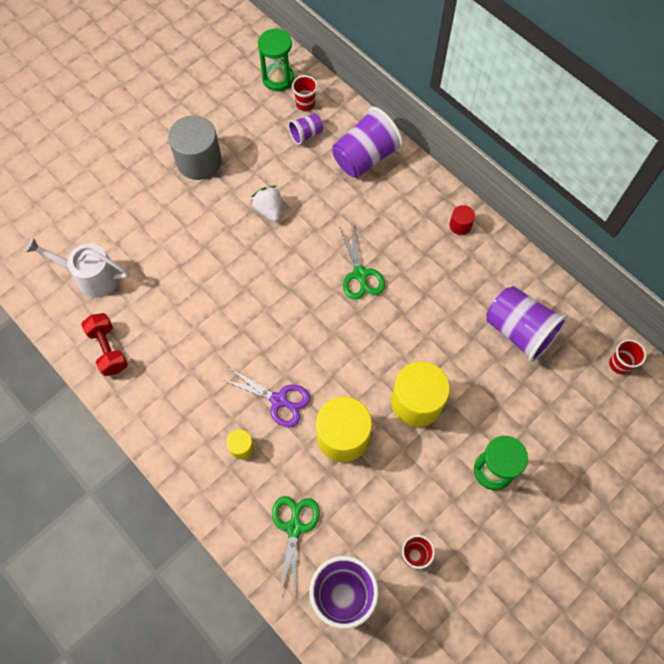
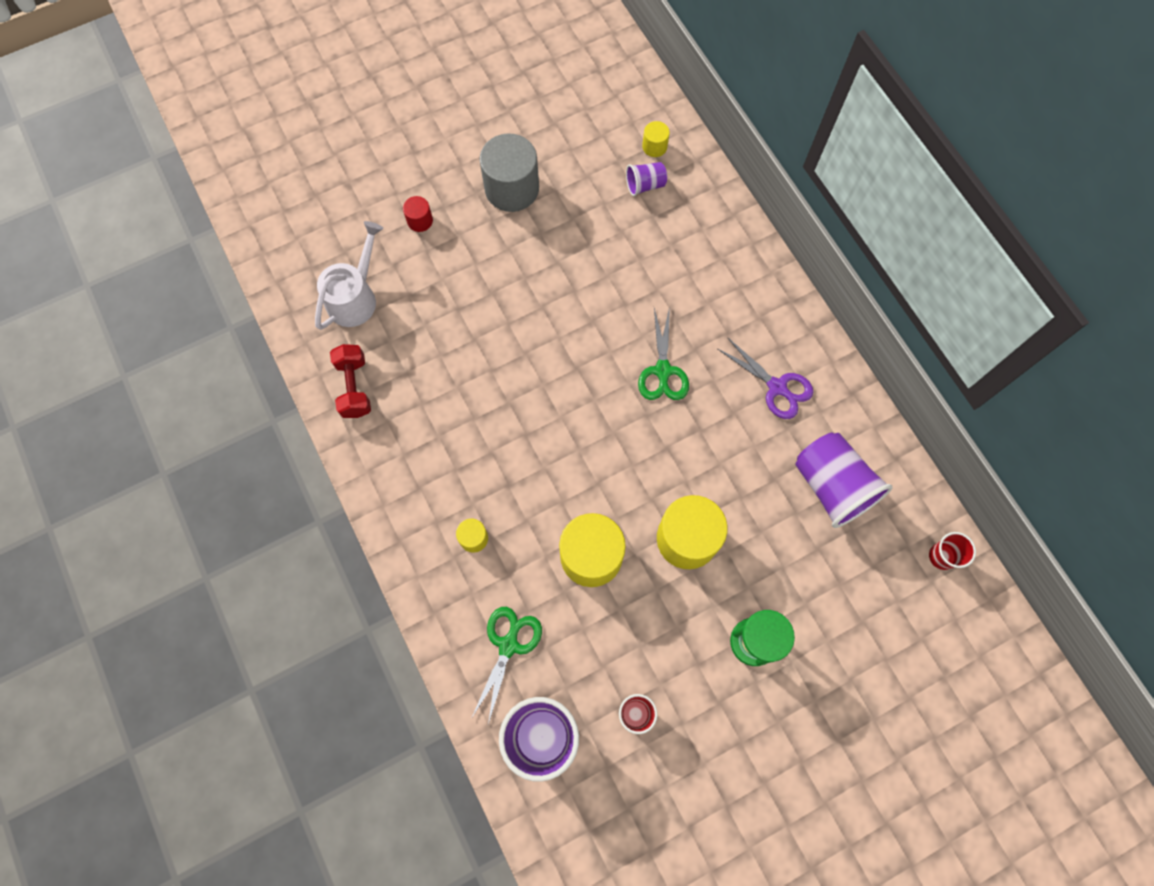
camera: 15 degrees right, 5 degrees up
(91, 276) = (355, 297): white watering can -> white watering can turned 90 degrees clockwise
(269, 210) = (577, 267): white strawberry -> none
(278, 78) = (630, 108): green hourglass -> none
(279, 400) = (529, 495): purple scissors -> purple scissors (777, 387)
(305, 104) = (654, 146): red cup -> yellow cylinder
(365, 157) = (708, 230): purple cup -> none
(460, 225) = (798, 340): red cylinder -> red cylinder (420, 220)

